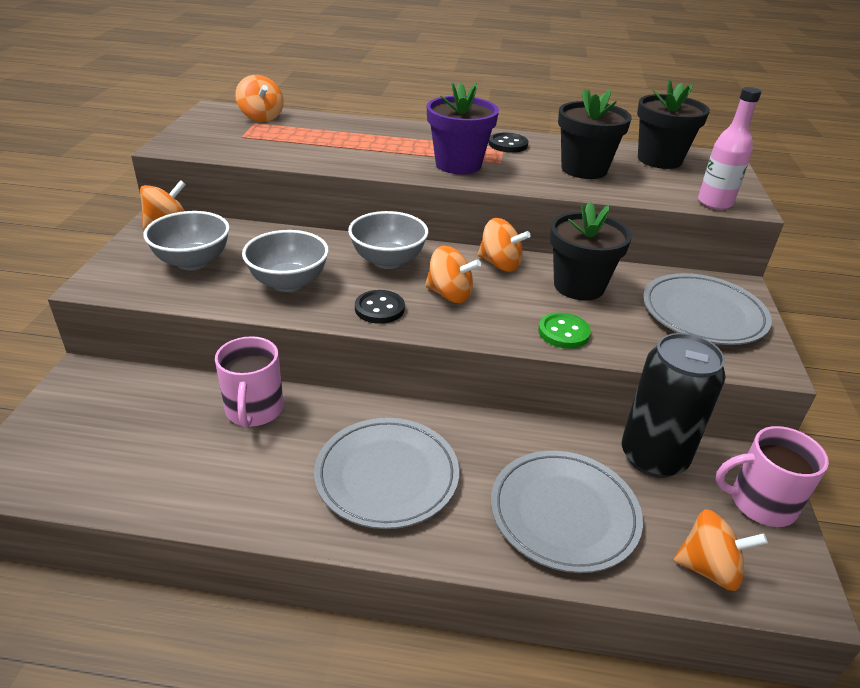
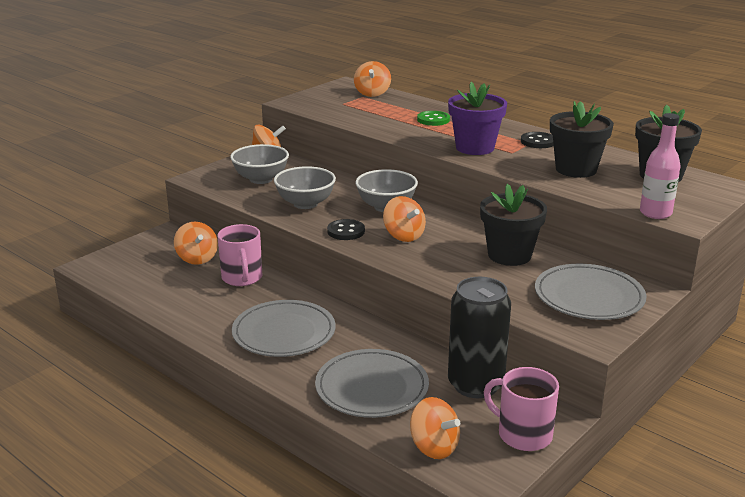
camera: 35 degrees right, 10 degrees down
(254, 410) = (242, 278): pink mug -> pink mug turned 45 degrees counterclockwise
(500, 264) = (466, 228): orange spinning top -> orange spinning top (197, 258)
(563, 332) = (456, 277): green button -> green button (433, 120)

